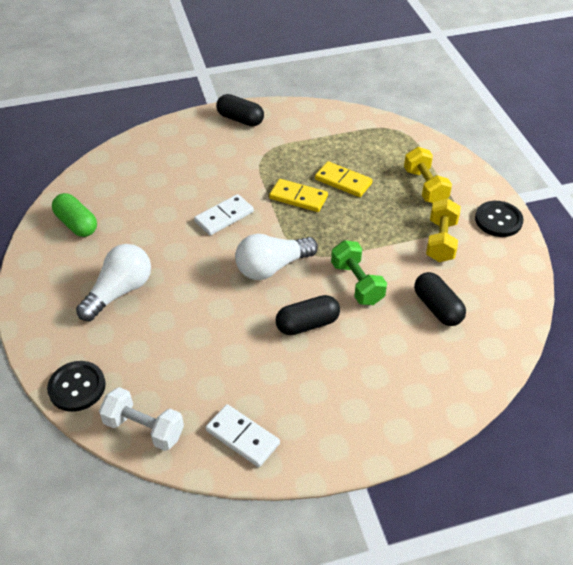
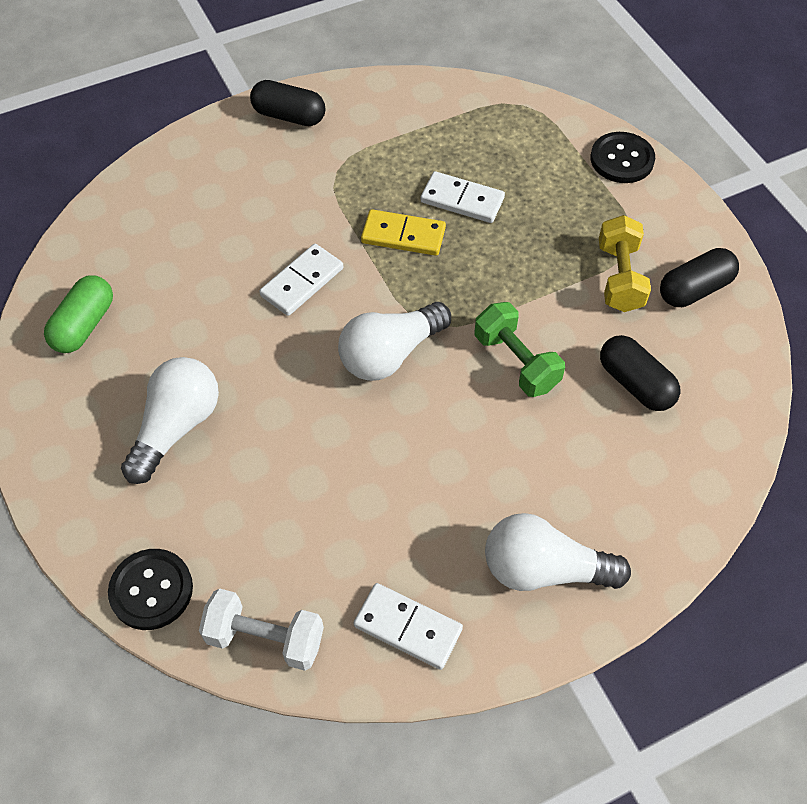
camera: 10 degrees left, 10 degrees up
(77, 224) = (84, 325): green capsule -> green capsule turned 75 degrees clockwise
(307, 324) = (460, 437): black capsule -> black capsule (694, 289)
(343, 181) = (462, 200): yellow domino -> white domino
(346, 415) = (544, 569): none -> white light bulb
(425, 186) = (580, 193): yellow dumbbell -> none
(498, 220) = (692, 233): black button -> black button (622, 159)

